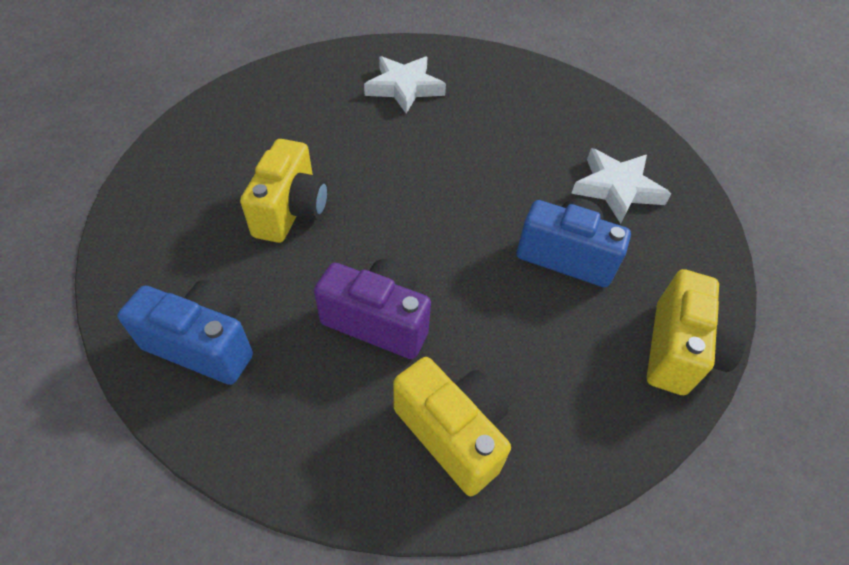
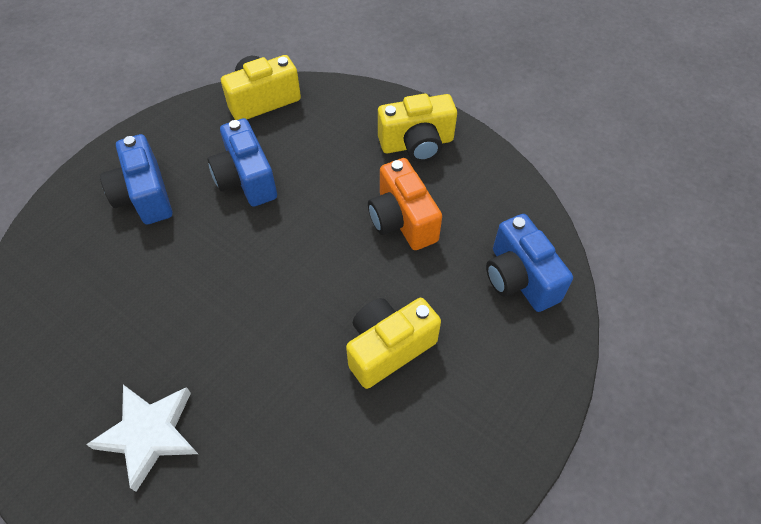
camera: 135 degrees left, 5 degrees up
(378, 321) = (402, 220): purple camera -> orange camera
(453, 433) = (417, 144): yellow camera -> yellow camera turned 105 degrees counterclockwise
(617, 188) = (144, 196): white star -> blue camera

